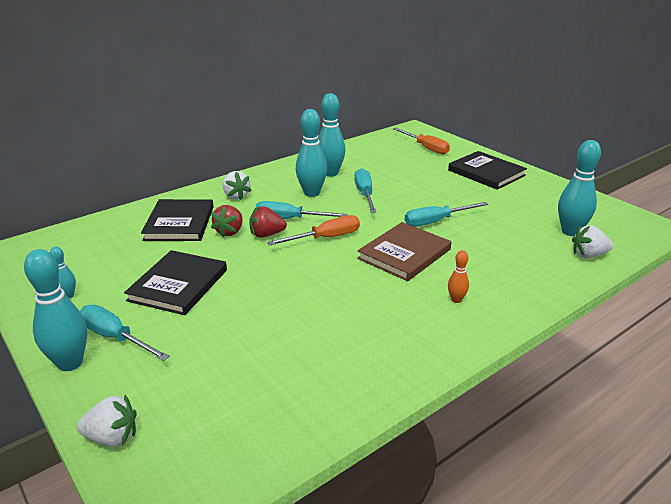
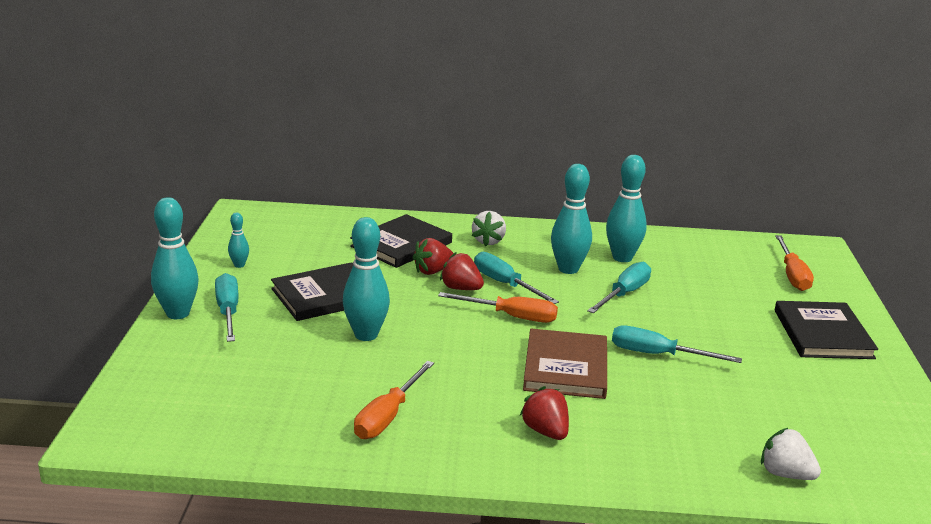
camera: 40 degrees right, 5 degrees down
(112, 437) = (138, 375): white strawberry -> none
(356, 347) = (388, 416): none -> orange screwdriver
(404, 254) = (566, 367): brown book -> brown book turned 75 degrees counterclockwise
(456, 300) = (546, 431): orange bowling pin -> red strawberry
(570, 232) = (811, 442): turquoise bowling pin -> turquoise bowling pin (366, 335)

